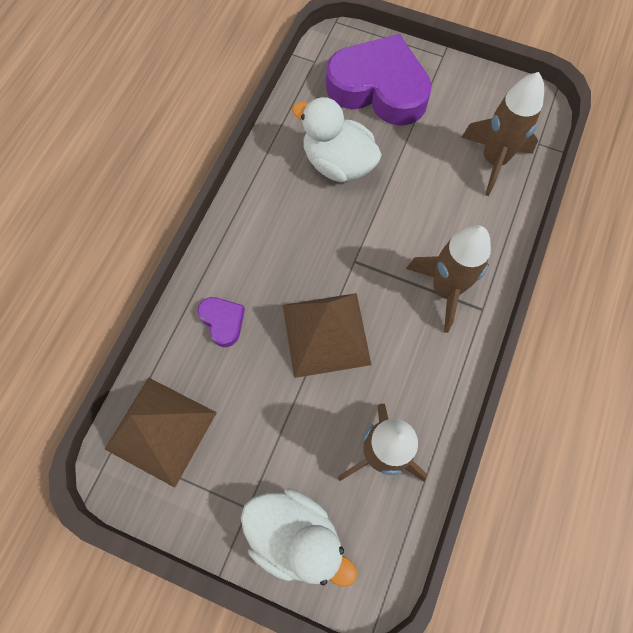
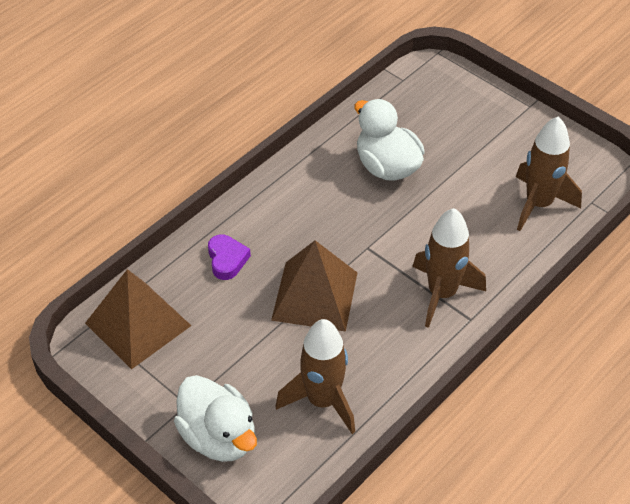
camera: 20 degrees right, 20 degrees down
(379, 88) = (454, 117): purple heart -> none

